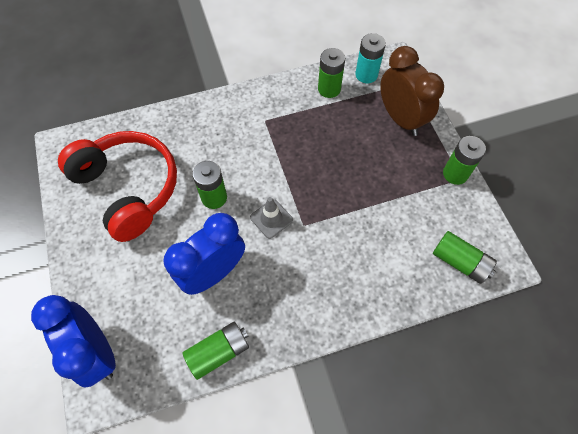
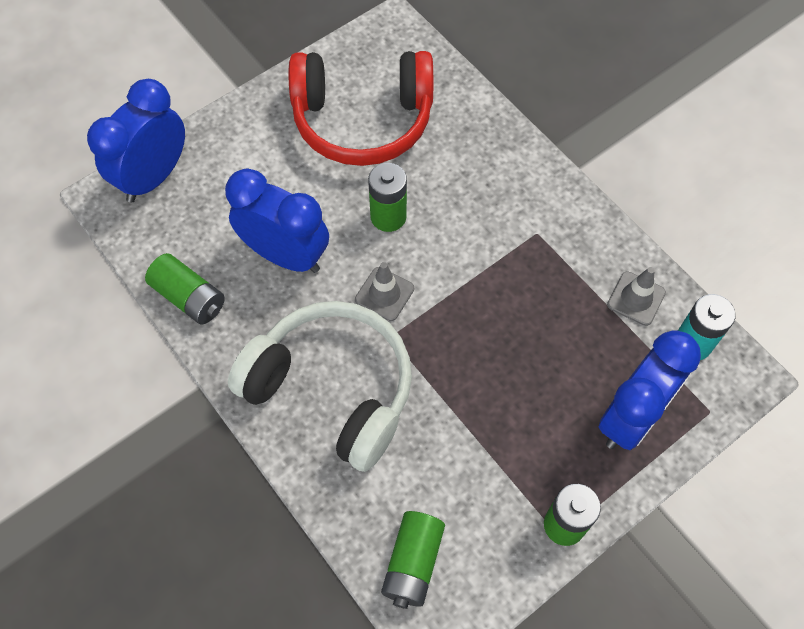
camera: 70 degrees right, 0 degrees up
(128, 188) = (362, 120): red headphones -> red headphones turned 60 degrees clockwise
(329, 89) = (636, 298): green battery -> grey traffic cone
(329, 273) = (332, 389): none -> white headphones
(400, 118) = (631, 417): brown clock -> blue clock

